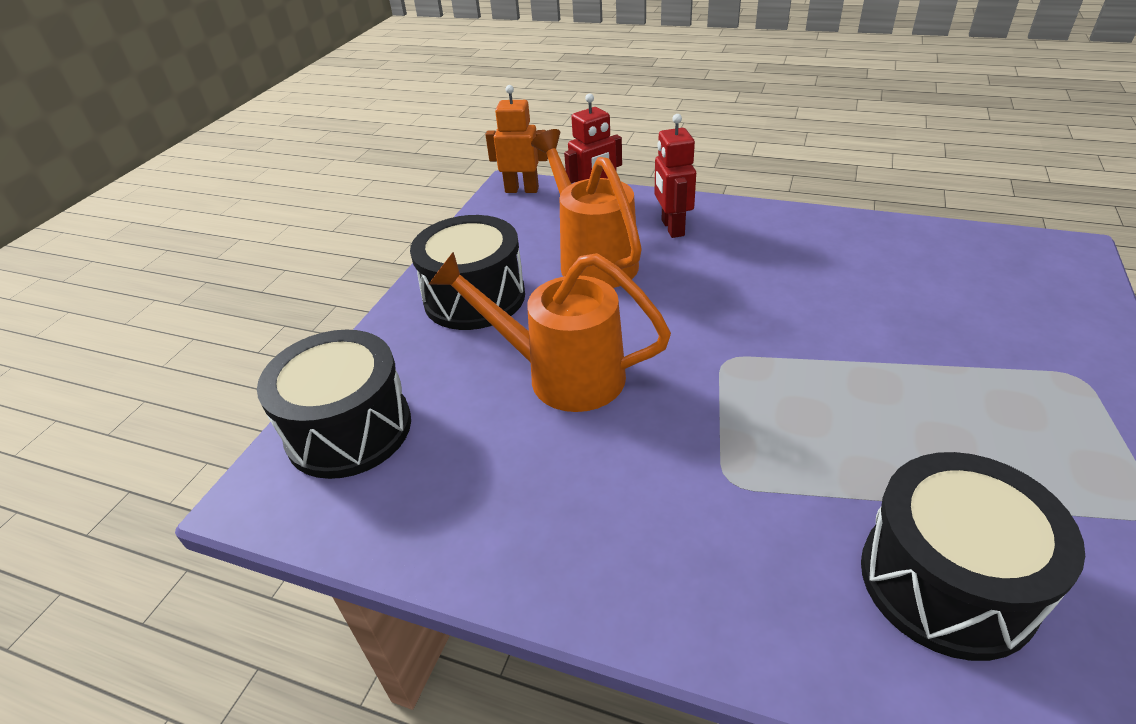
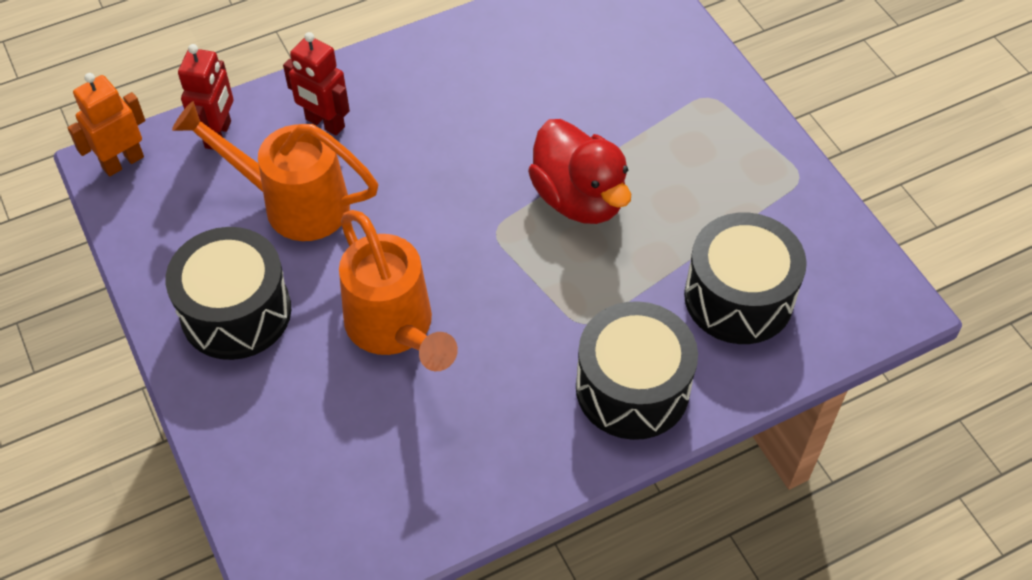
camera: 50 degrees left, 15 degrees up
(349, 429) = (289, 493): black drum -> black drum (632, 388)
(561, 375) = (395, 329): orange watering can -> orange watering can turned 90 degrees counterclockwise
(836, 380) = (579, 198): none -> red duck

